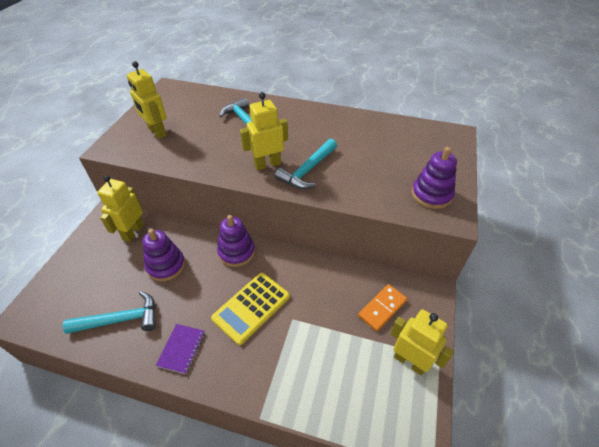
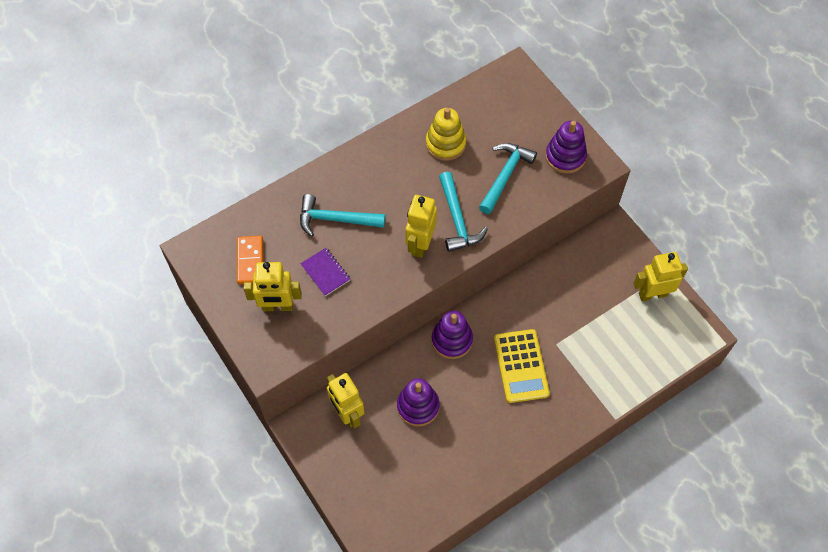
camera: 50 degrees left, 15 degrees up
(121, 319) = (450, 471): turquoise hammer -> turquoise hammer (505, 175)
(181, 349) = (518, 439): purple notebook -> purple notebook (325, 272)
(357, 135) = (445, 144): none -> yellow stacking toy
(382, 308) = (599, 275): orange domino -> orange domino (250, 261)

